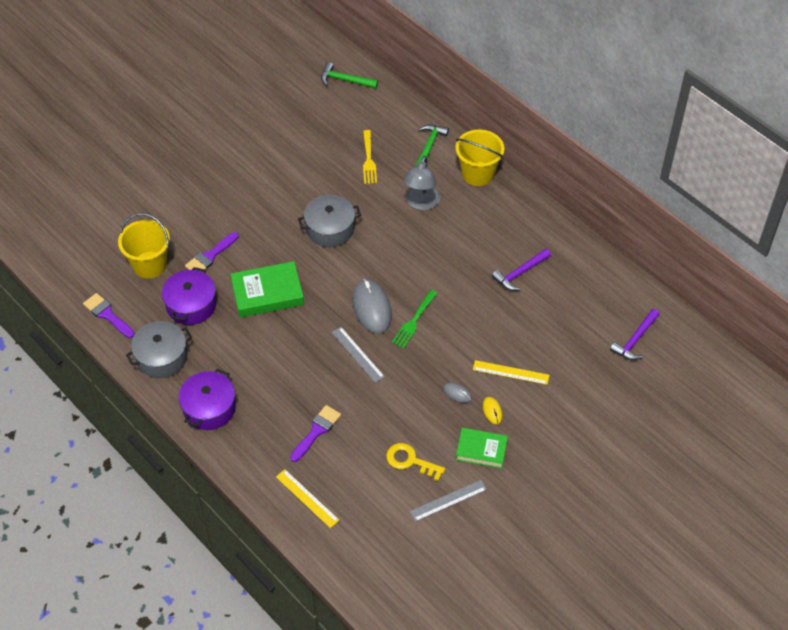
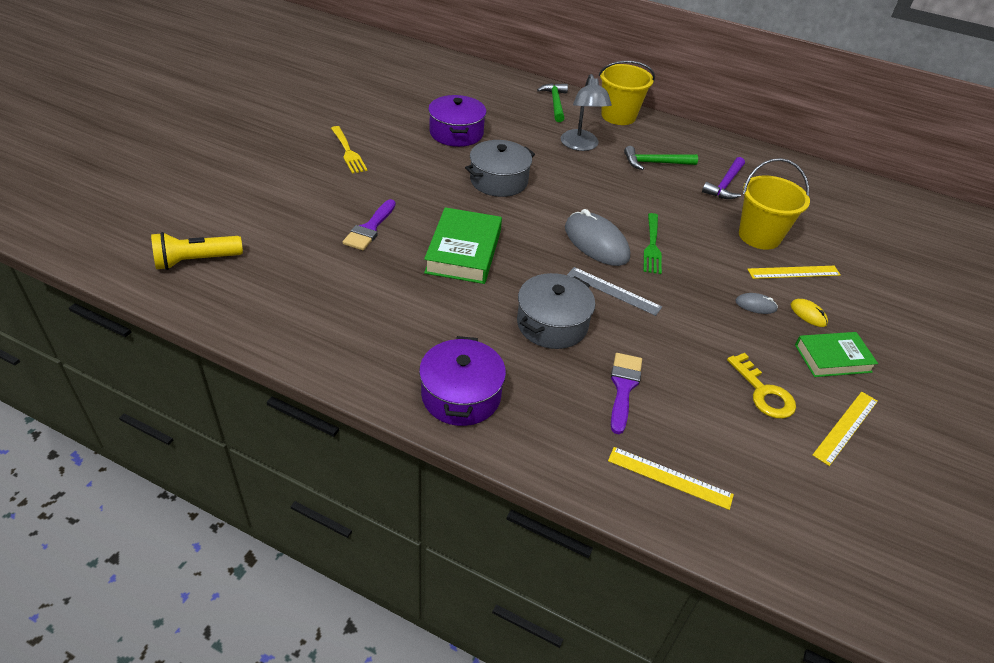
camera: 25 degrees left, 10 degrees down
(83, 259) = (196, 261): none -> yellow flashlight
(107, 315) = (257, 315): purple brush -> none
(149, 265) = (293, 250): yellow bucket -> yellow bucket (759, 236)
(161, 357) = (360, 349): grey pot -> grey pot (552, 324)
(191, 305) = (371, 282): purple pot -> purple pot (456, 133)
(267, 293) = (463, 251): green book -> green book turned 45 degrees counterclockwise
(345, 80) = (436, 67): green hammer -> green hammer (655, 163)
(368, 159) = (501, 120): yellow fork -> yellow fork (348, 151)
(410, 461) = (763, 392): yellow key -> yellow key turned 120 degrees counterclockwise
(448, 500) = (846, 427): grey ruler -> yellow ruler
(635, 340) = (883, 218): purple hammer -> none

